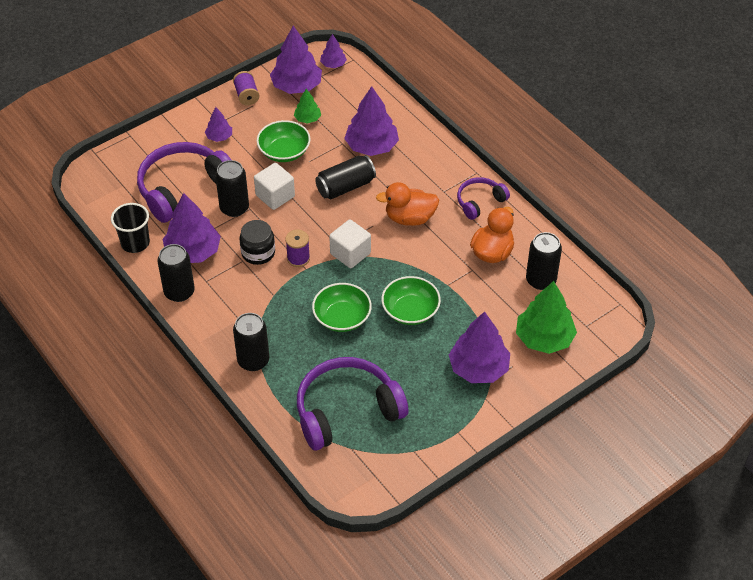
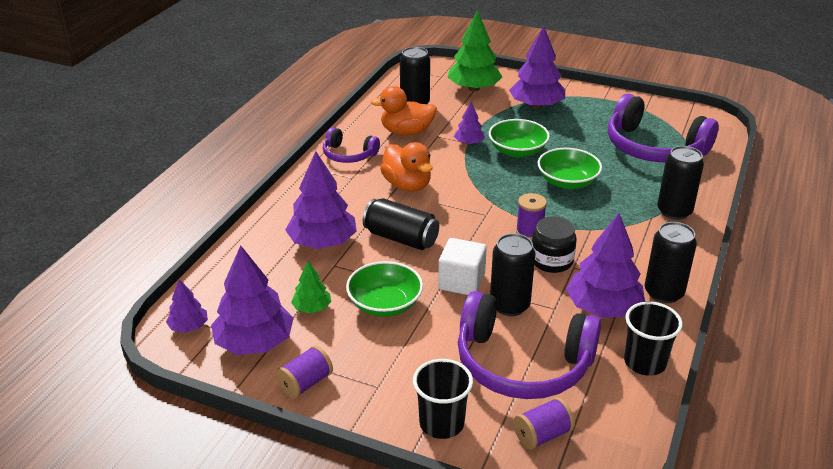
camera: 120 degrees left, 15 degrees down
(129, 170) = (542, 435): none -> purple spool
(172, 135) = (441, 423): none -> black cup
(219, 137) = (405, 373): purple tree -> purple tree (469, 143)
(350, 253) = (488, 203): white cube -> none

